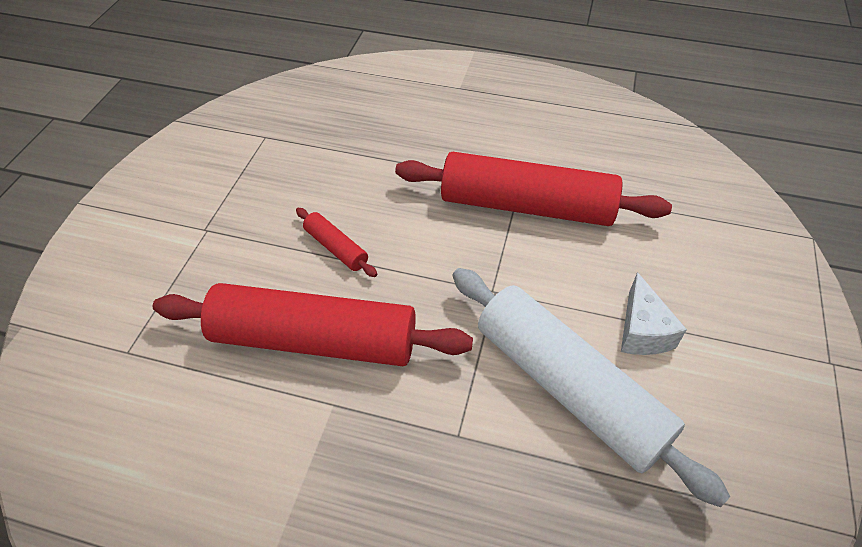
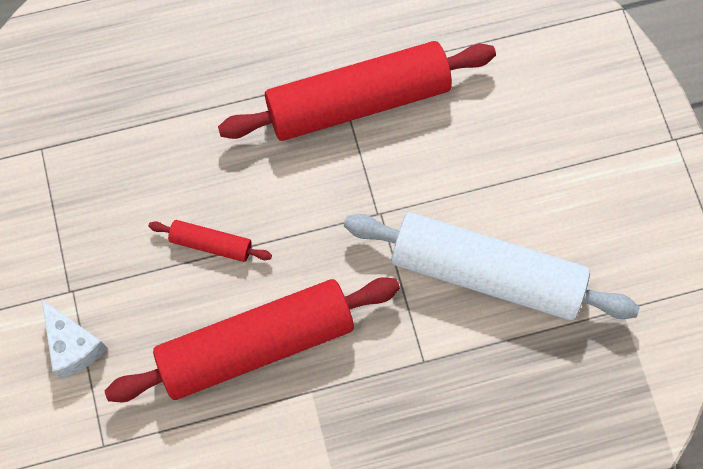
camera: 30 degrees left, 20 degrees up
(642, 331) = (520, 188): white cheese -> white cheese (73, 346)

